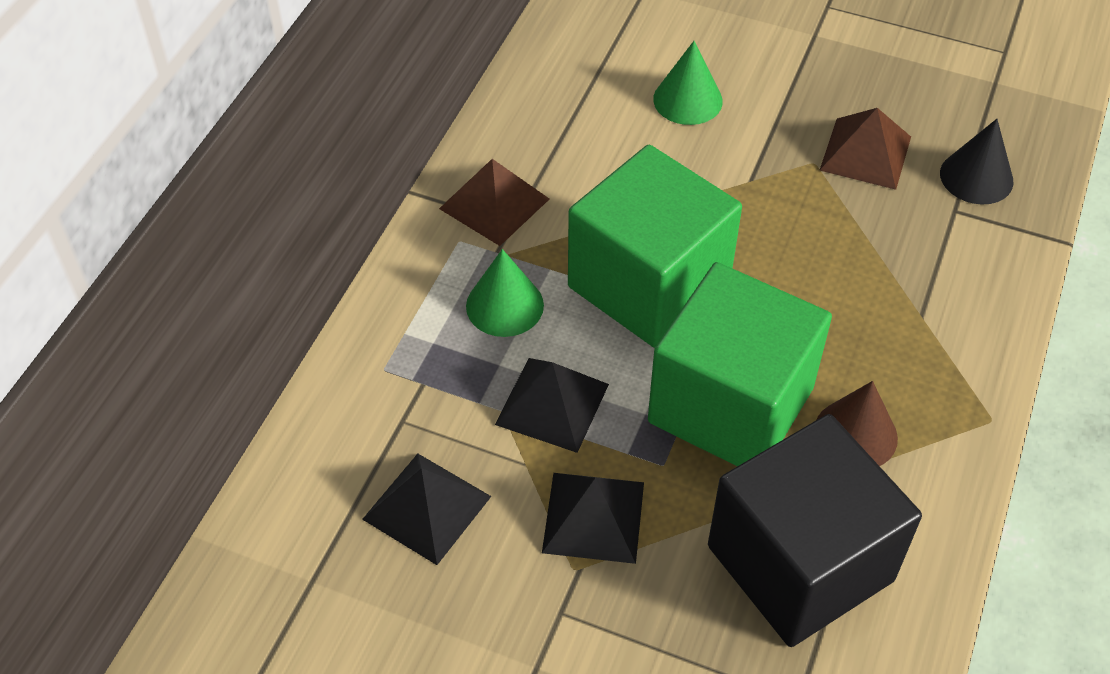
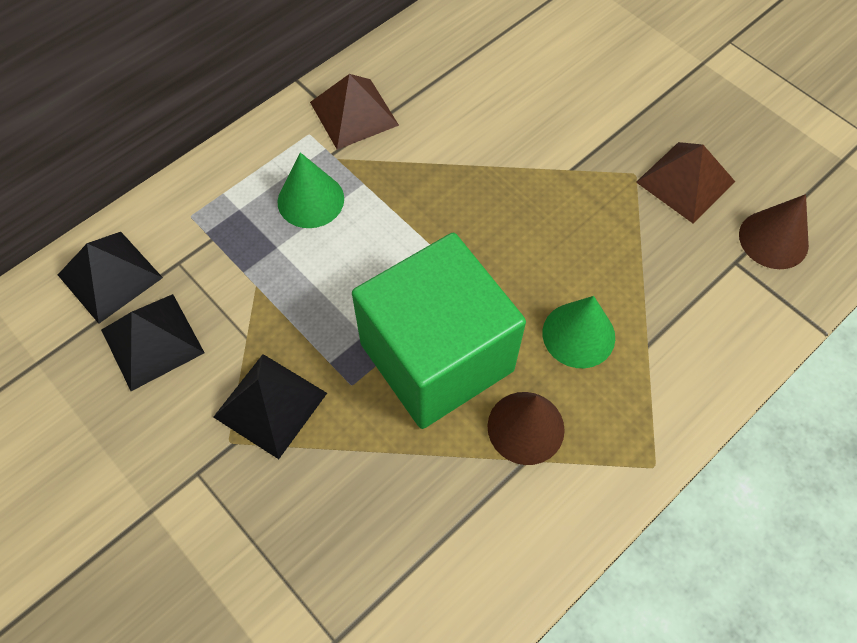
camera: 25 degrees right, 10 degrees up
(552, 404) = (297, 296): black pyramid -> black pyramid (110, 276)
(649, 284) = (433, 226): green cube -> none
(687, 100) = (560, 82): green cone -> green cone (578, 335)
(800, 563) = (409, 521): black cube -> none
(976, 177) = (773, 239): black cone -> brown cone

